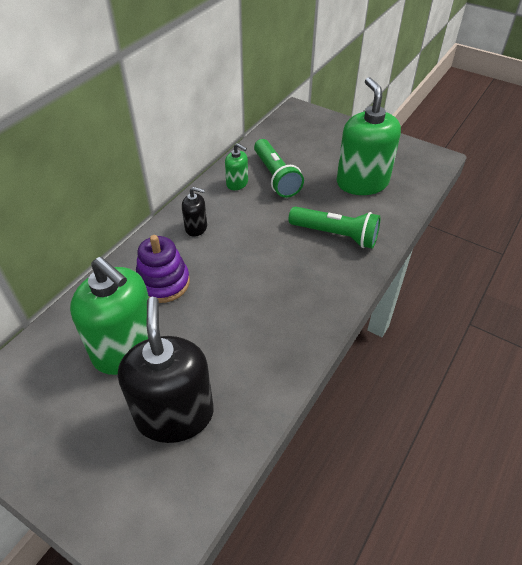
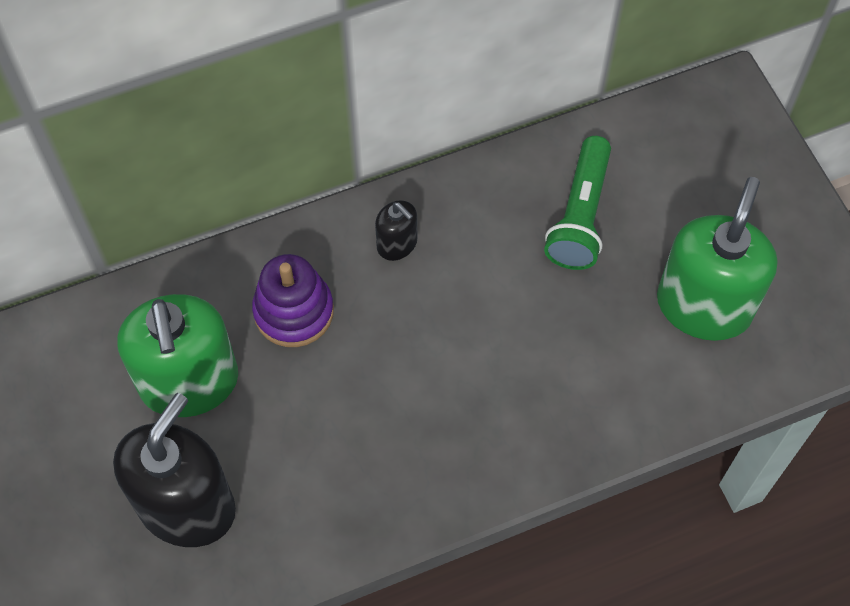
camera: 35 degrees right, 15 degrees up
(237, 183) = (513, 195): green soap dispenser -> none
(336, 235) = (580, 377): green flashlight -> none

